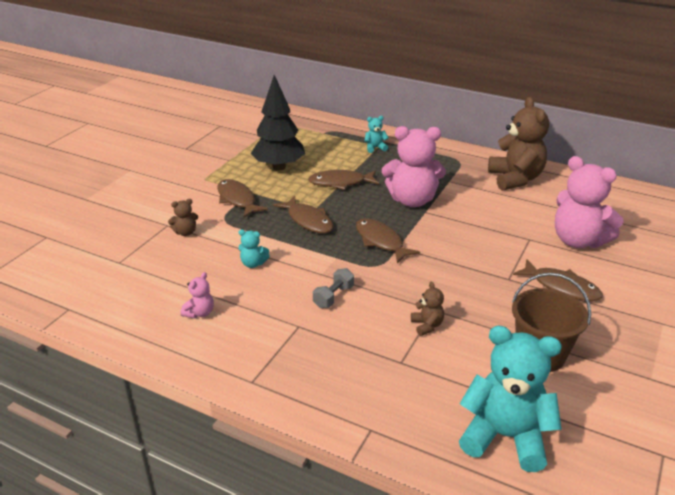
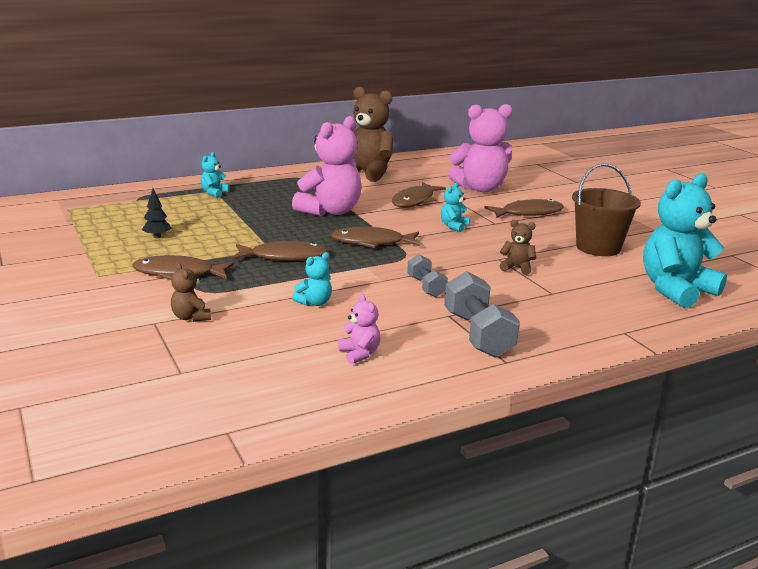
camera: 55 degrees left, 10 degrees down
(185, 232) = (191, 317): brown teddy bear -> brown teddy bear turned 135 degrees clockwise
(279, 167) = (157, 237): black tree -> black tree, size x0.40
(281, 351) = (478, 334): none -> grey dumbbell
(340, 183) = (245, 224): brown fish -> brown fish (415, 201)
(468, 262) = (454, 226): none -> turquoise teddy bear

